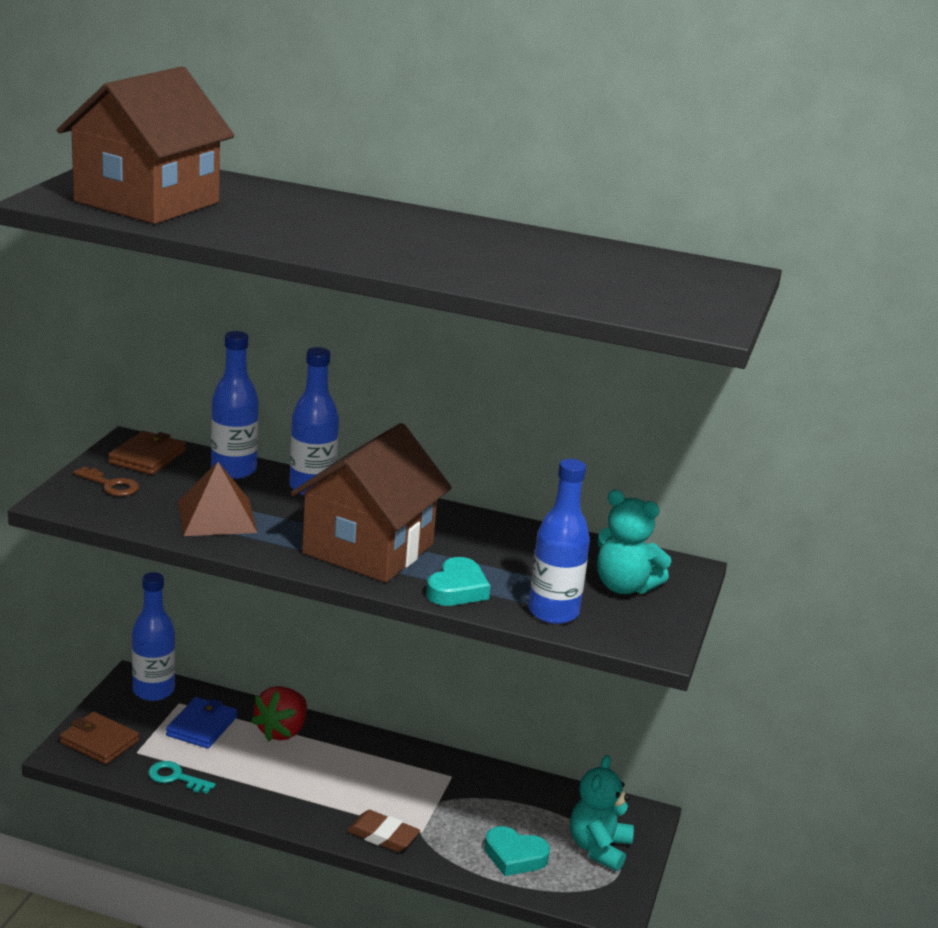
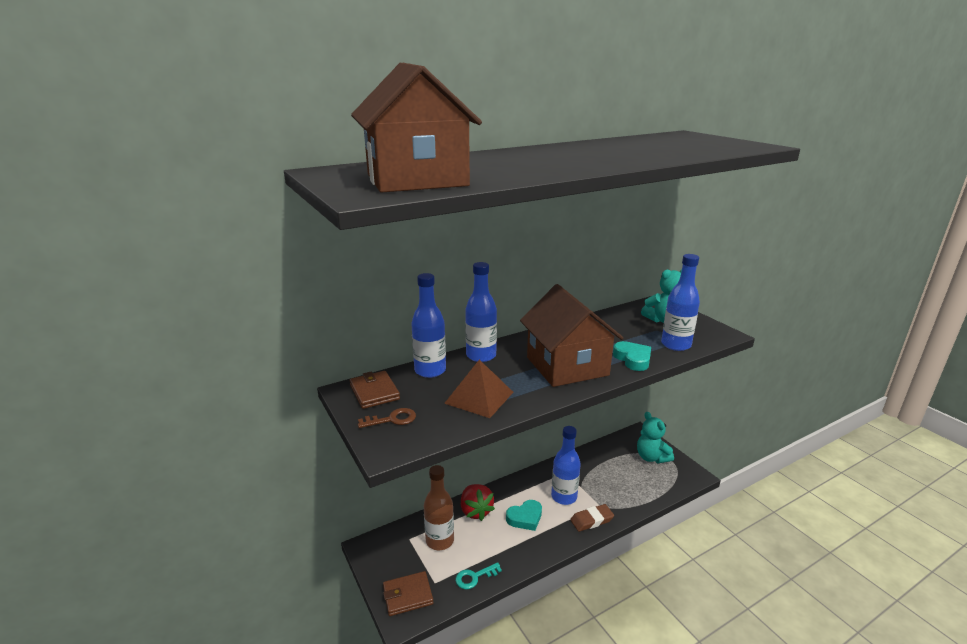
camera: 45 degrees left, 0 degrees up
(153, 691) = (386, 544): blue bottle -> blue bottle (564, 497)
(201, 726) = (440, 541): blue wallet -> brown bottle
(514, 856) = (639, 485): turquoise heart -> turquoise heart (525, 518)

